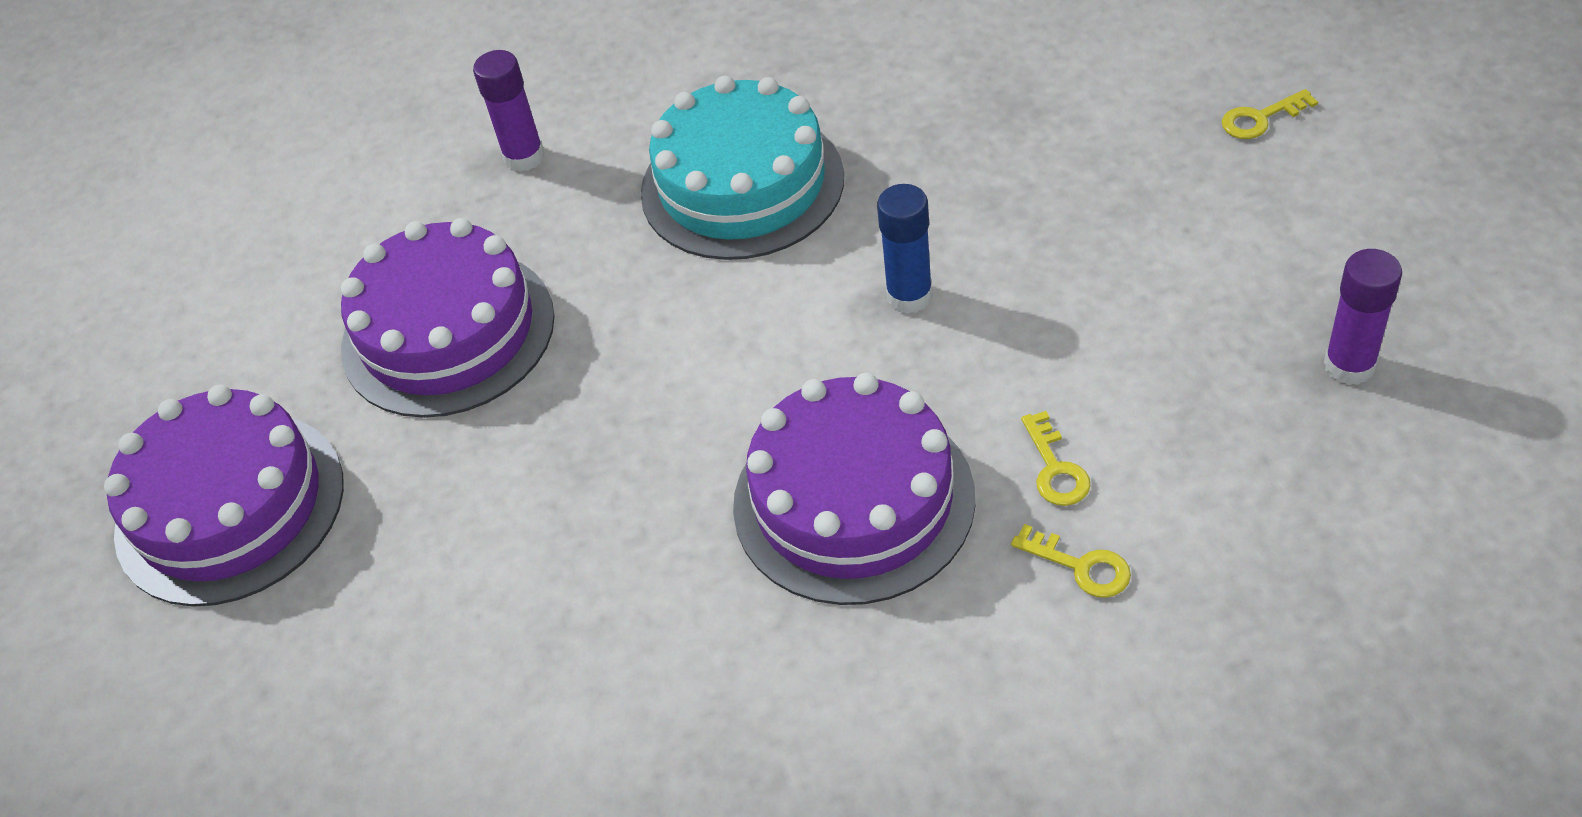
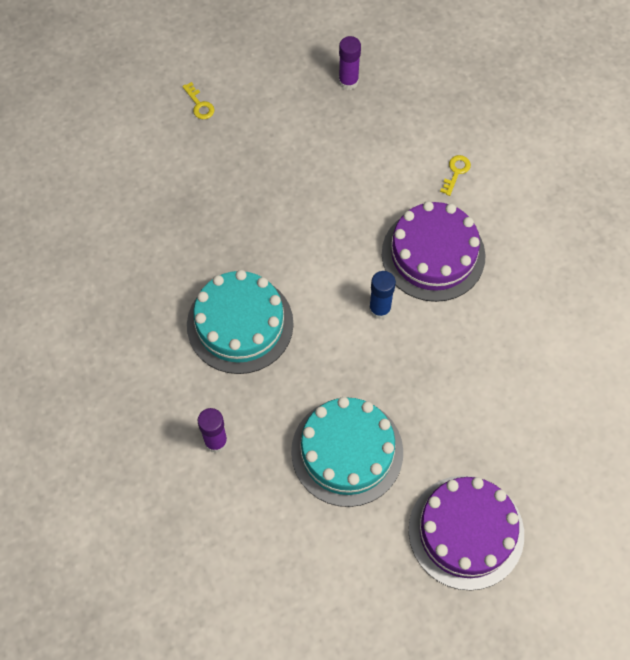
camera: 105 degrees left, 15 degrees up
(448, 332) = (347, 452): purple cake -> turquoise cake
(909, 296) = (315, 242): blue glue stick -> blue glue stick (380, 309)
(1055, 468) = (409, 182): yellow key -> none

